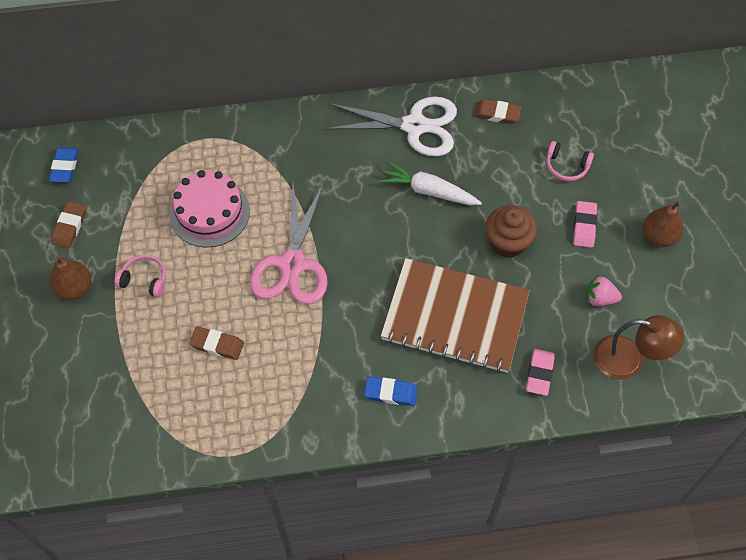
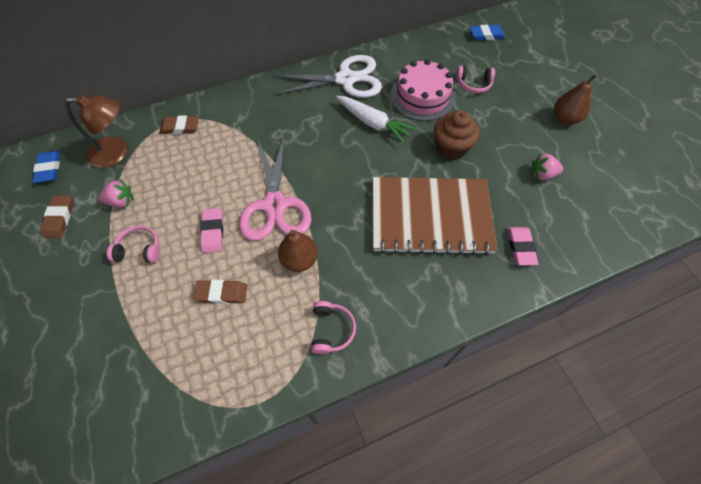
camera: 15 degrees left, 0 degrees up
(74, 288) = (71, 273): brown pear -> brown pear (299, 260)
(134, 222) = (121, 201): none -> pink strawberry
(209, 212) = (190, 178): pink cake -> pink cake (422, 96)
(315, 407) = (331, 330): none -> pink headphones
(390, 393) = (397, 297): blue eraser -> blue eraser (486, 35)
(428, 191) = (373, 123): white carrot -> white carrot turned 150 degrees counterclockwise
(497, 114) = (406, 59): brown eraser -> brown eraser (180, 127)
(584, 226) = (505, 123): pink eraser -> pink eraser (213, 232)
(629, 360) = (588, 218): brown lamp -> brown lamp (116, 152)

